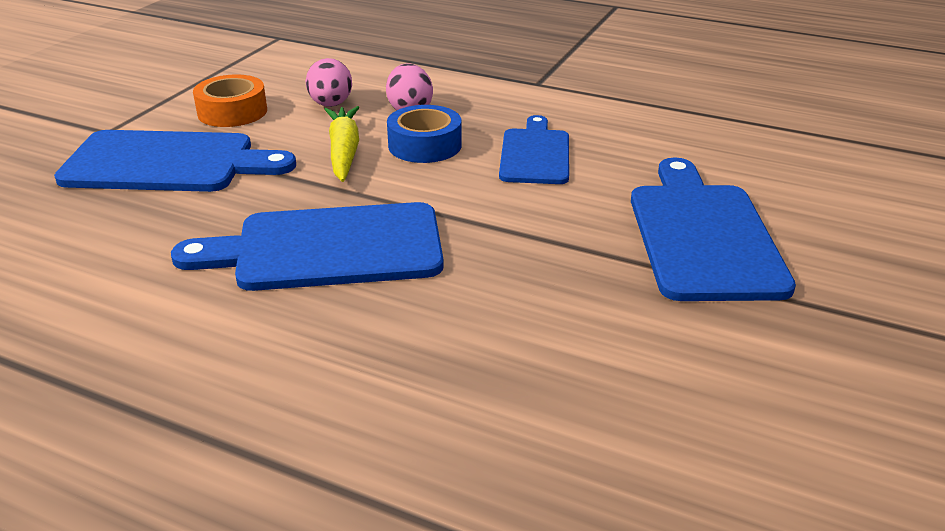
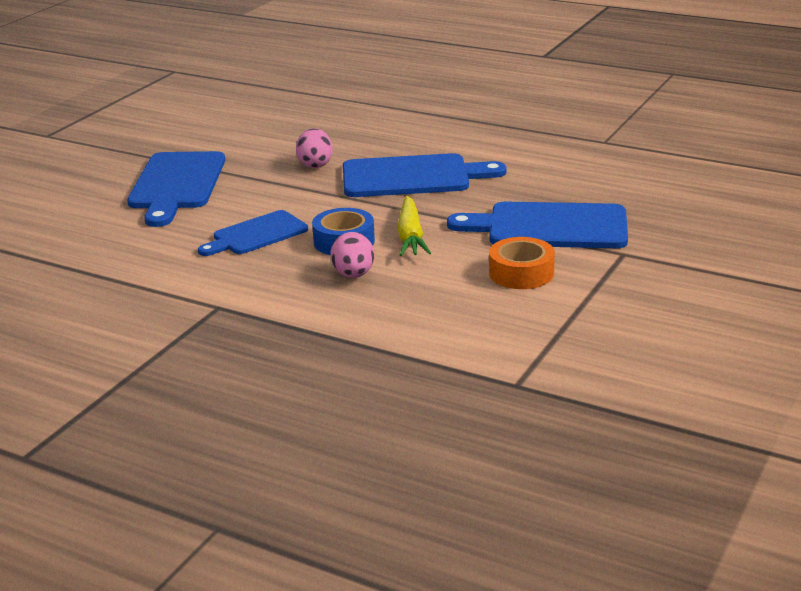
camera: 175 degrees left, 5 degrees down
(331, 105) = (429, 281): pink egg -> pink egg (315, 164)
(535, 154) = (256, 234): blue cutting board -> blue cutting board turned 45 degrees clockwise

